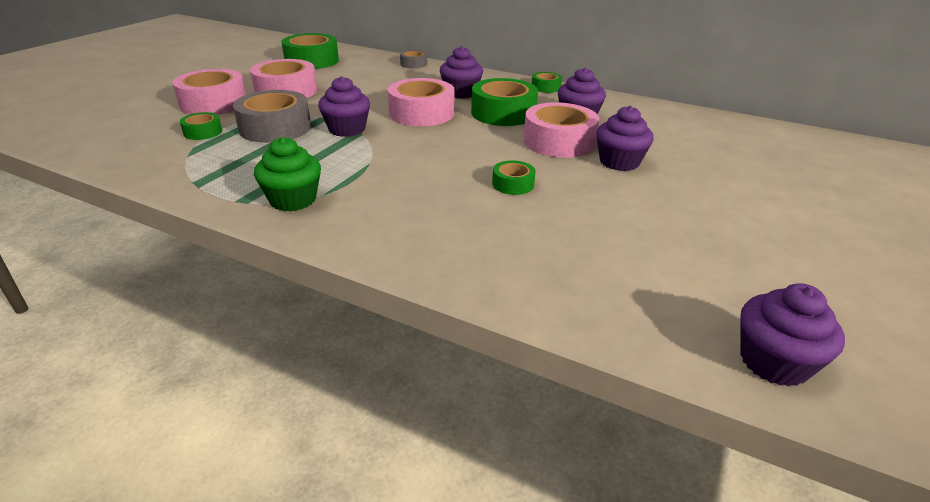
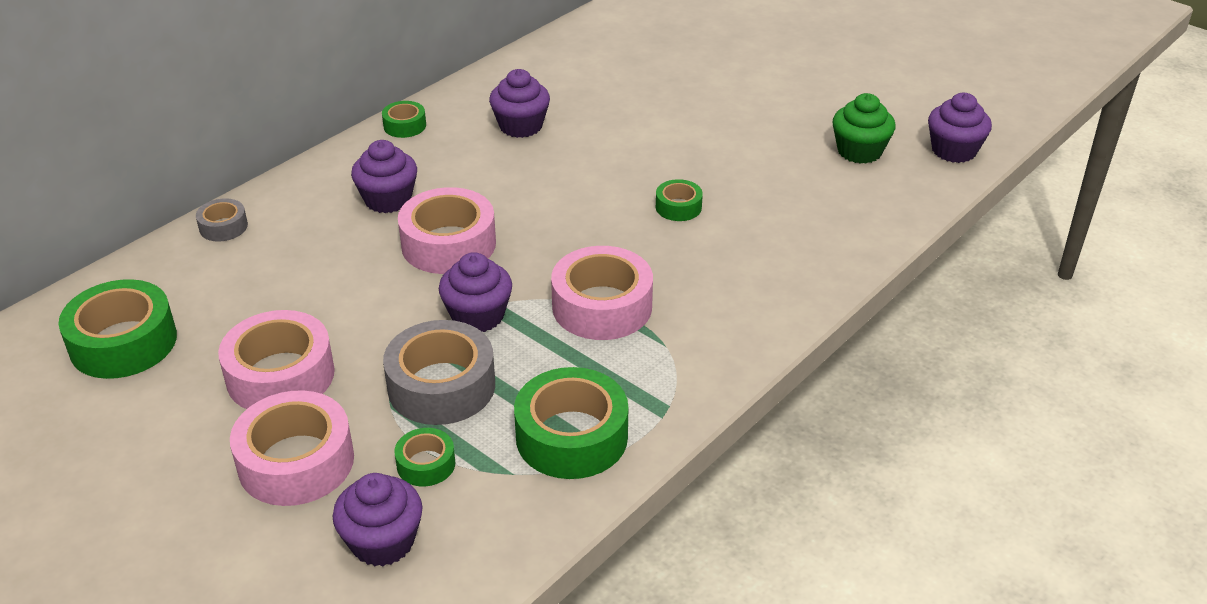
camera: 75 degrees left, 5 degrees up
(293, 200) = (672, 368): green cupcake -> green cupcake (859, 151)
(503, 113) = (480, 177): green tape -> green tape (571, 437)
(559, 141) = (584, 155): pink tape -> pink tape (602, 306)
(619, 162) = (649, 130): purple cupcake -> purple cupcake (382, 542)

